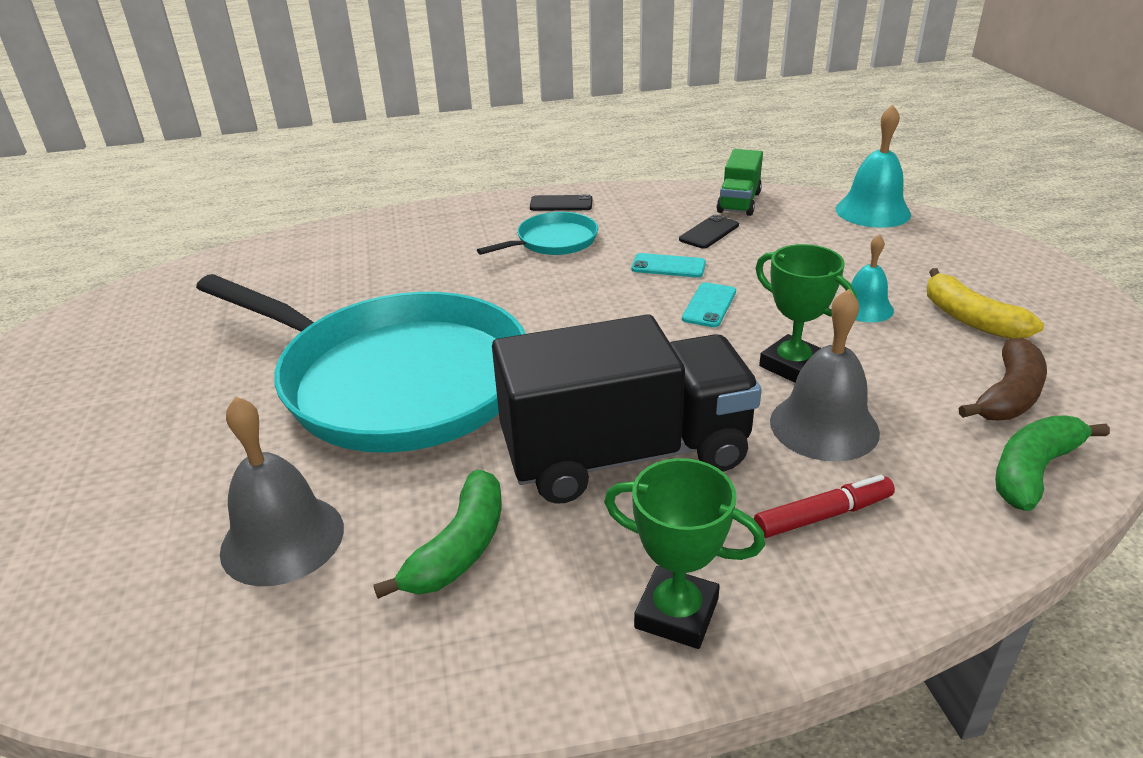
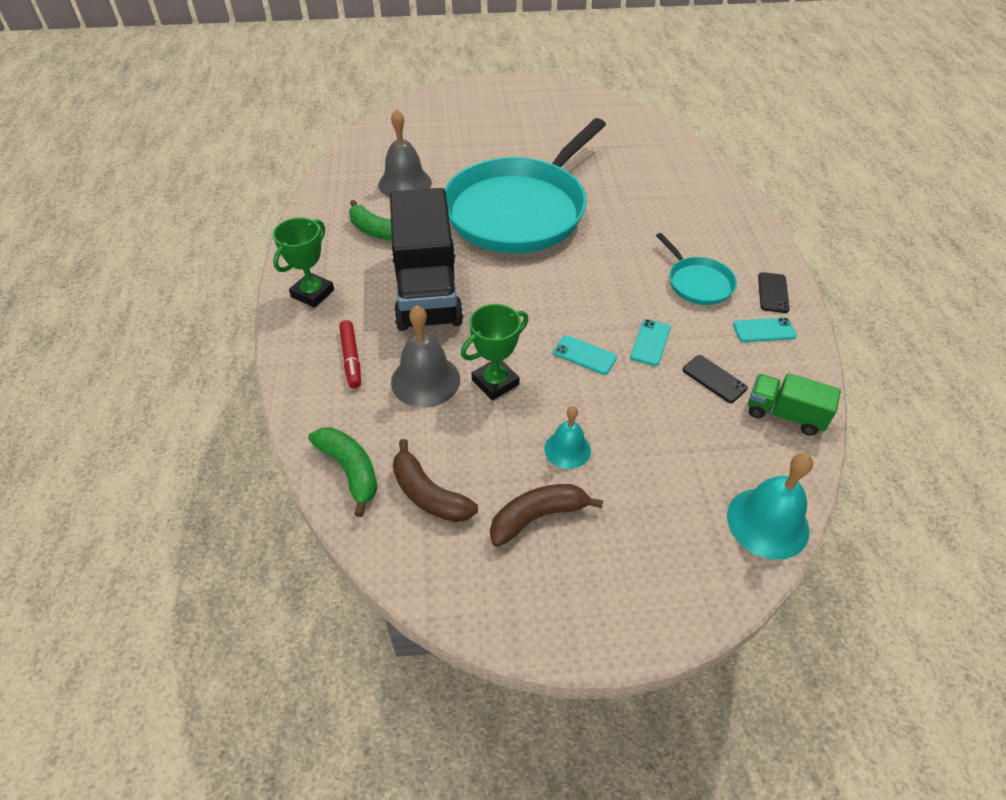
camera: 95 degrees right, 15 degrees up
(623, 209) = (764, 330): none -> turquoise phone
(970, 319) = (537, 517): yellow banana -> brown banana

